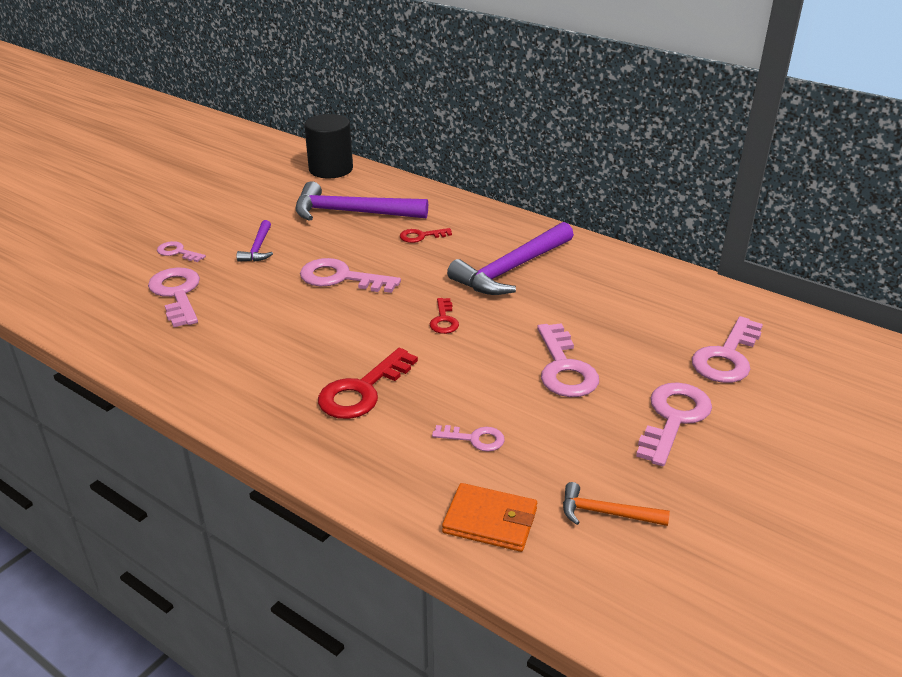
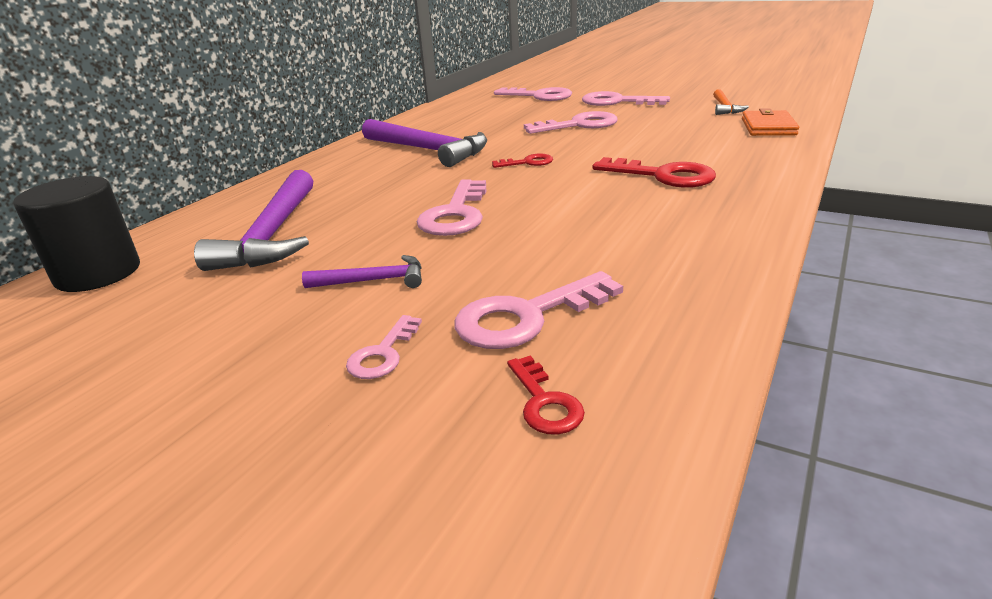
camera: 95 degrees left, 5 degrees down
(421, 236) = (353, 190): red key -> red key (545, 402)
(475, 439) = (689, 138): pink key -> none

